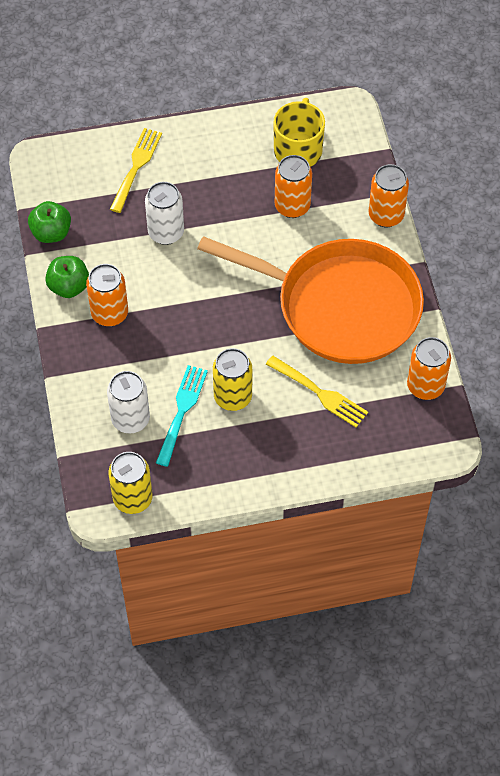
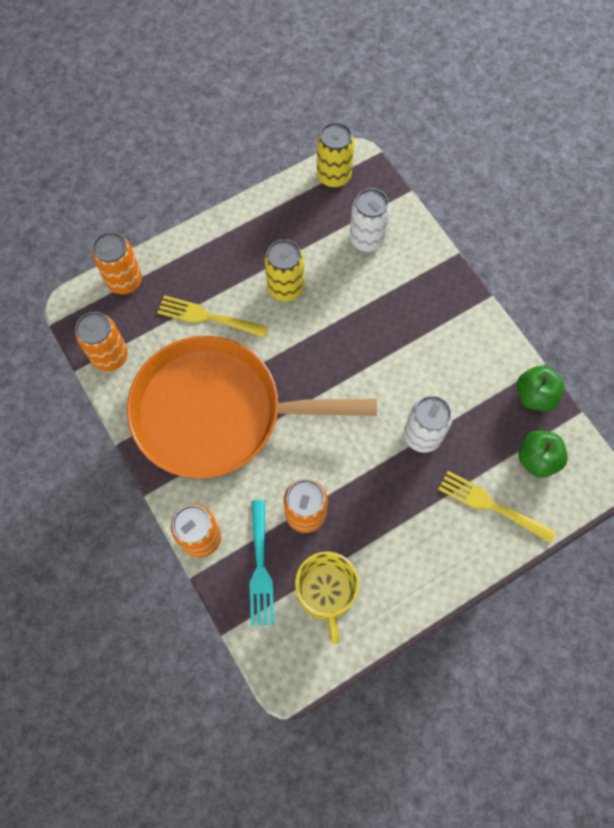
camera: 160 degrees right, 10 degrees up
(69, 287) = (486, 344): green apple -> green apple (537, 459)
(110, 314) = (434, 330): orange can -> orange can (125, 281)
(136, 166) = (491, 505): yellow fork -> yellow fork turned 120 degrees clockwise
(182, 411) = (325, 261): turquoise fork -> turquoise fork (260, 568)

